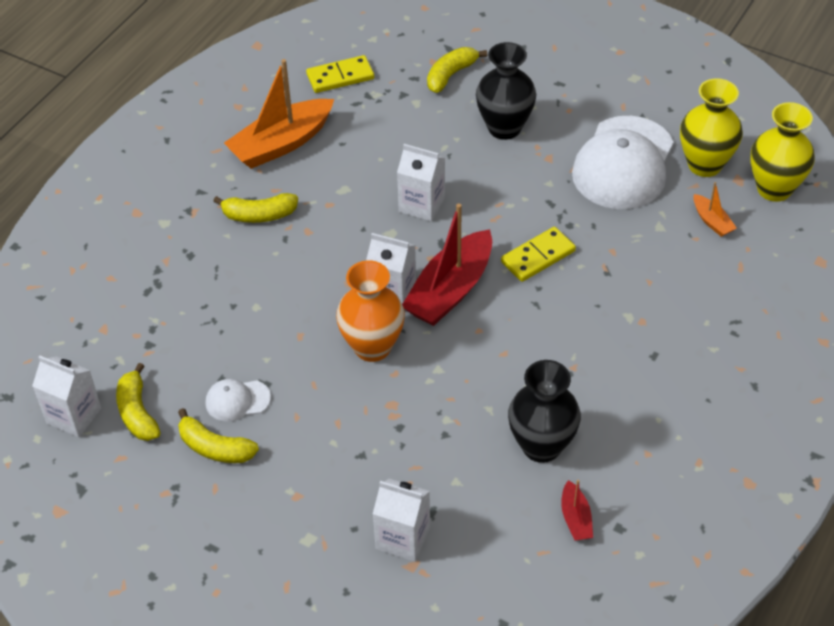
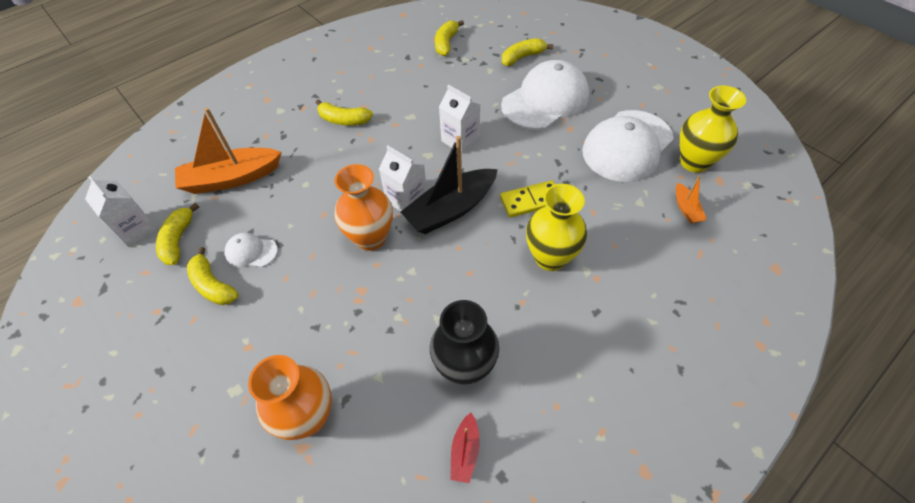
camera: 20 degrees right, 5 degrees up
(281, 144) = (385, 77): orange boat -> orange boat (231, 178)
(340, 77) = (446, 43): yellow domino -> yellow banana
(403, 538) = (308, 417): white carton -> orange vase
(450, 290) = (451, 209): red boat -> black boat
(504, 128) = (545, 100): black vase -> white cap
(774, 189) = (749, 195): yellow vase -> yellow vase (550, 257)

